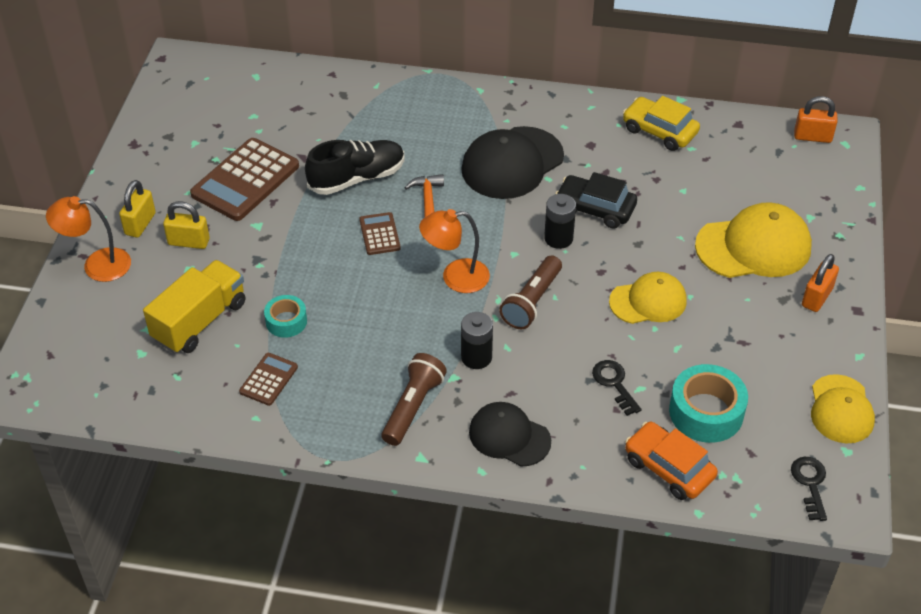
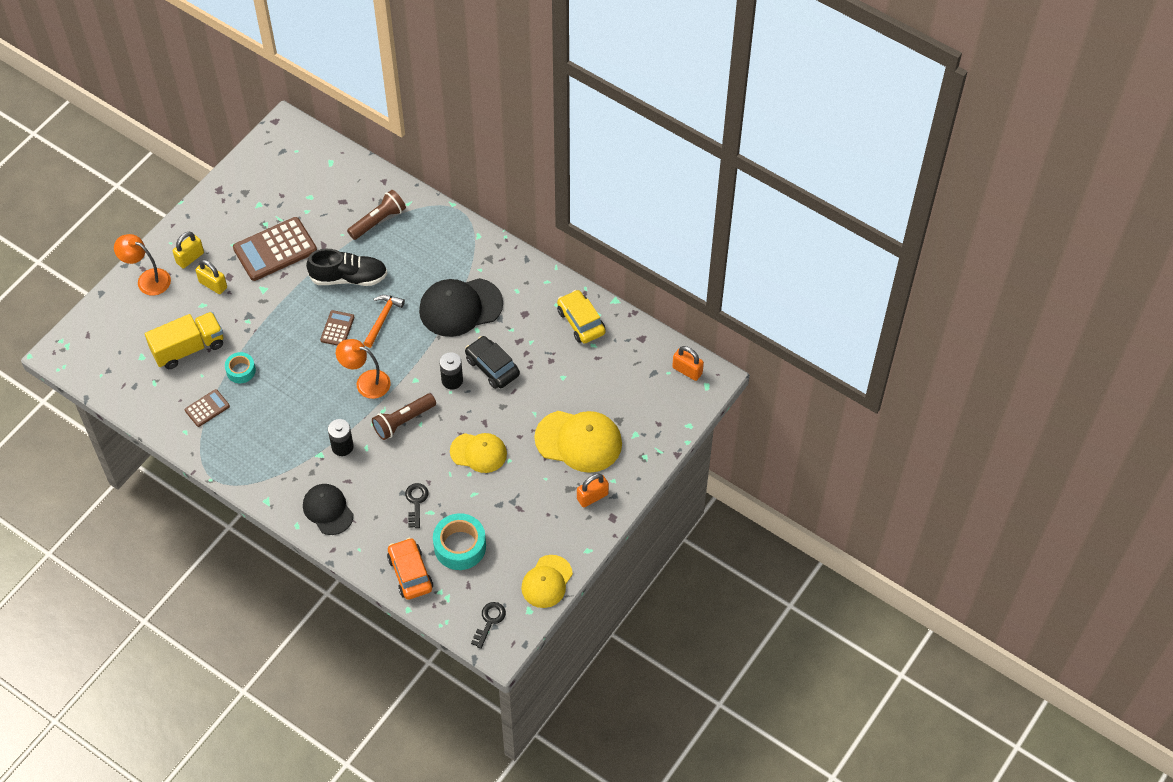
camera: 25 degrees right, 10 degrees up
(413, 407) = (282, 465): brown flashlight -> brown flashlight (378, 221)

